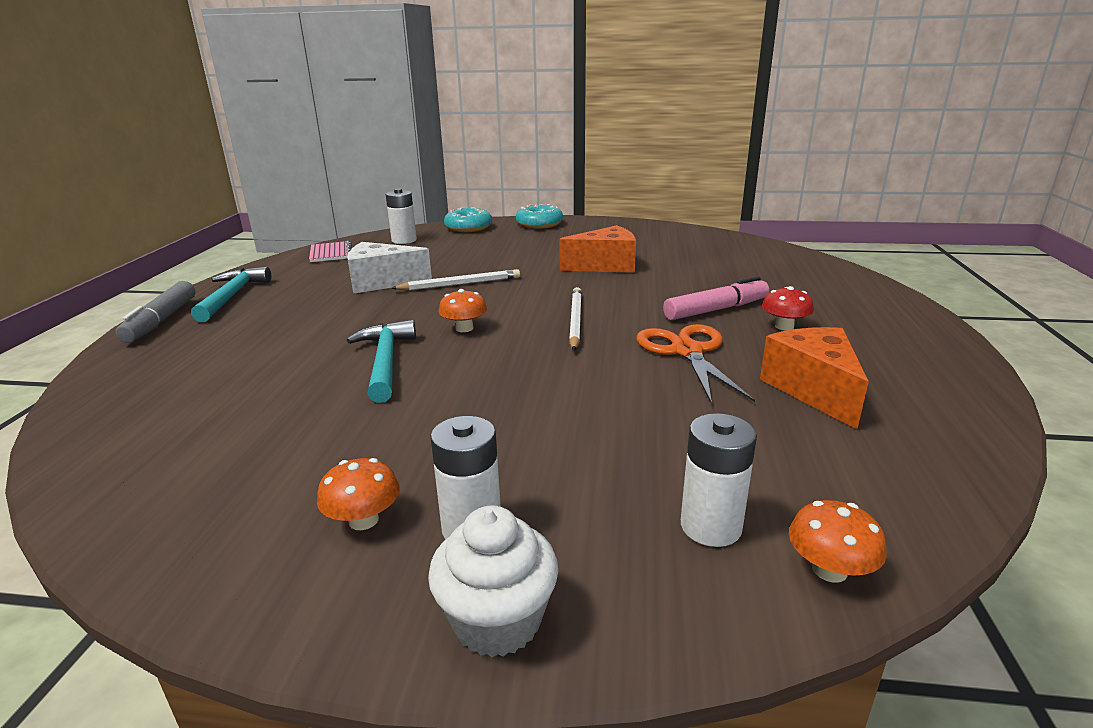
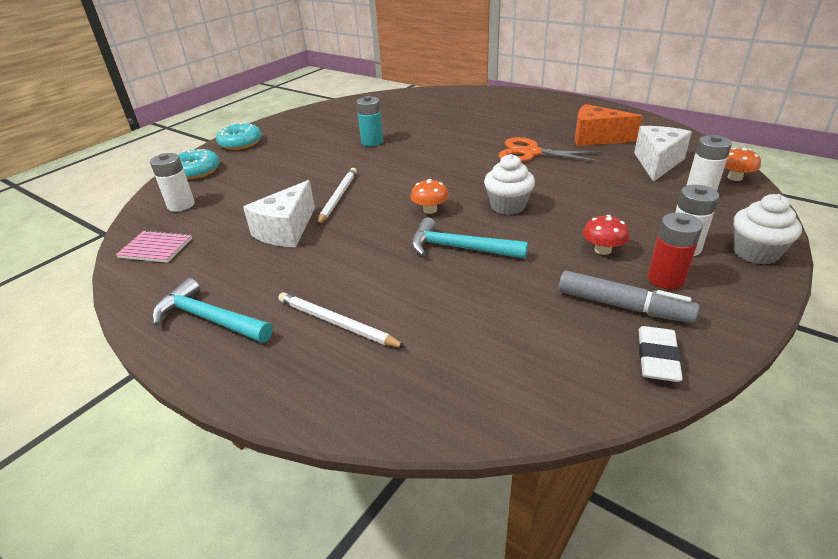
camera: 60 degrees left, 10 degrees up
(161, 321) = (228, 371): grey marker -> grey marker (623, 306)
(161, 535) = (657, 358): none -> white eraser
(363, 520) = (665, 279): orange mushroom -> red battery
(507, 367) = (508, 206): none -> white cupcake
(575, 321) = (457, 172): white pencil -> white pencil (336, 323)
(605, 266) = (372, 142): orange cheese -> turquoise battery
(716, 310) = (483, 132): pink marker -> none
(784, 326) = (522, 123): red mushroom -> red mushroom (602, 250)
(785, 463) = (657, 163): none -> white cheese

